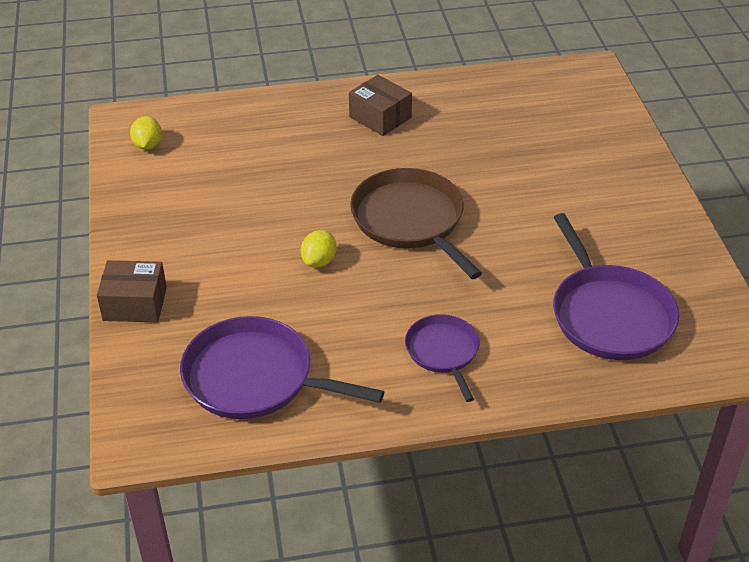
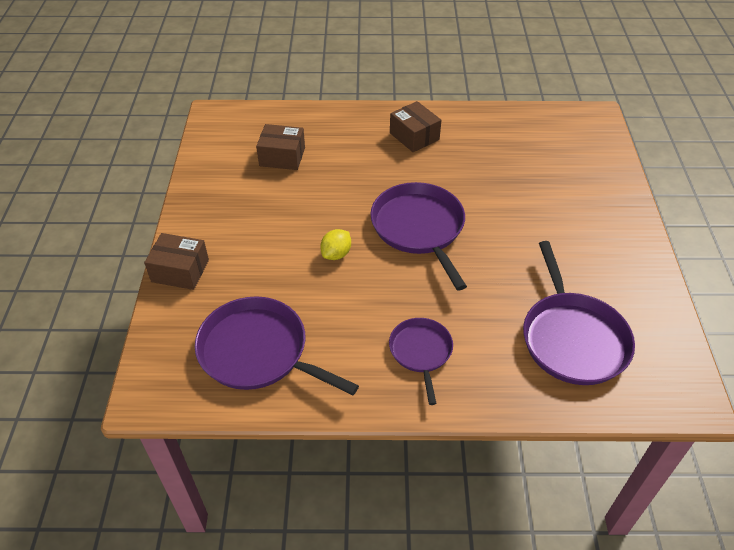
camera: 10 degrees right, 5 degrees up
(148, 145) = (227, 138): yellow lemon -> none
(224, 159) = (282, 157): none -> brown box
(410, 220) = (419, 228): brown pan -> purple pan

